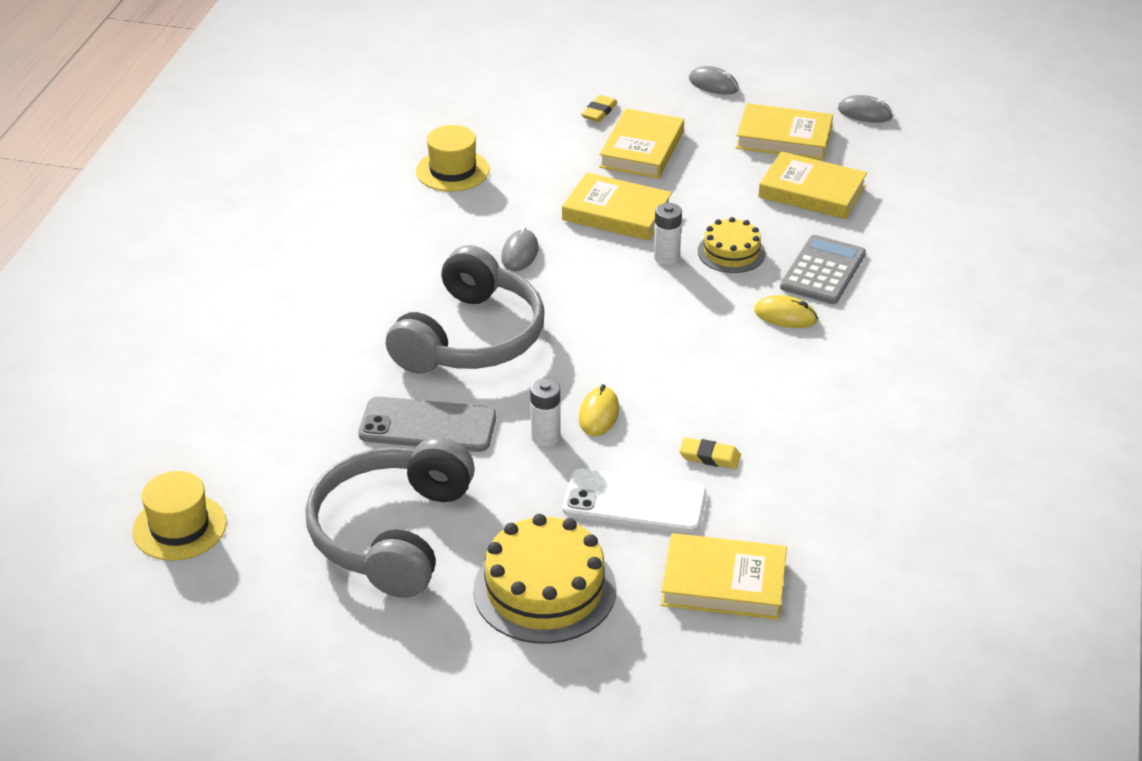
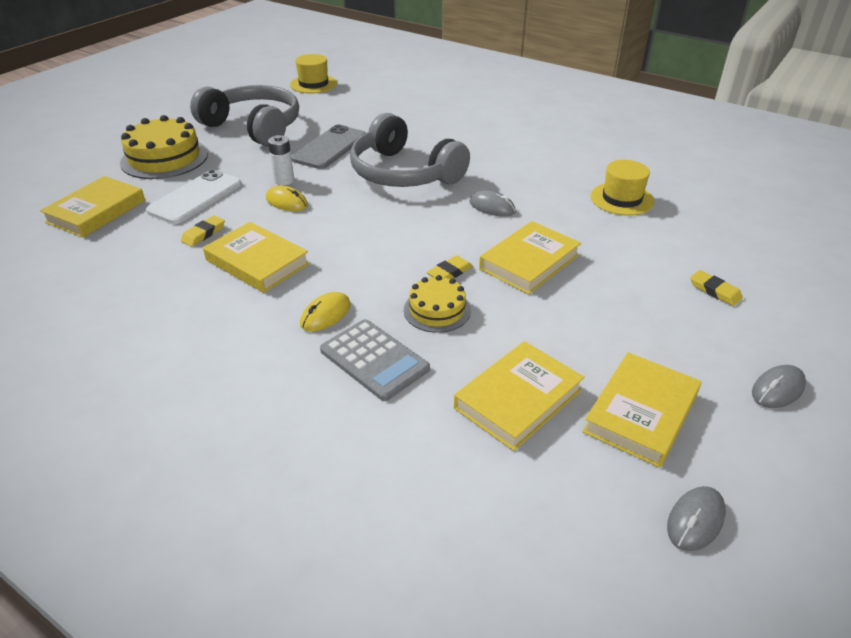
camera: 110 degrees right, 0 degrees up
(642, 149) = (635, 300): yellow book -> yellow book (257, 262)
(666, 257) = (450, 272): white battery -> yellow eraser

